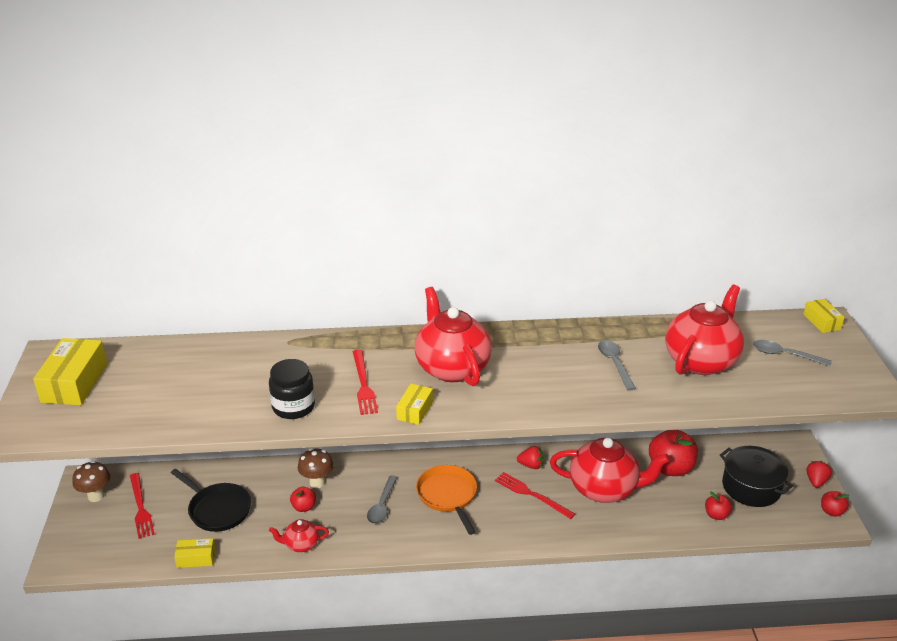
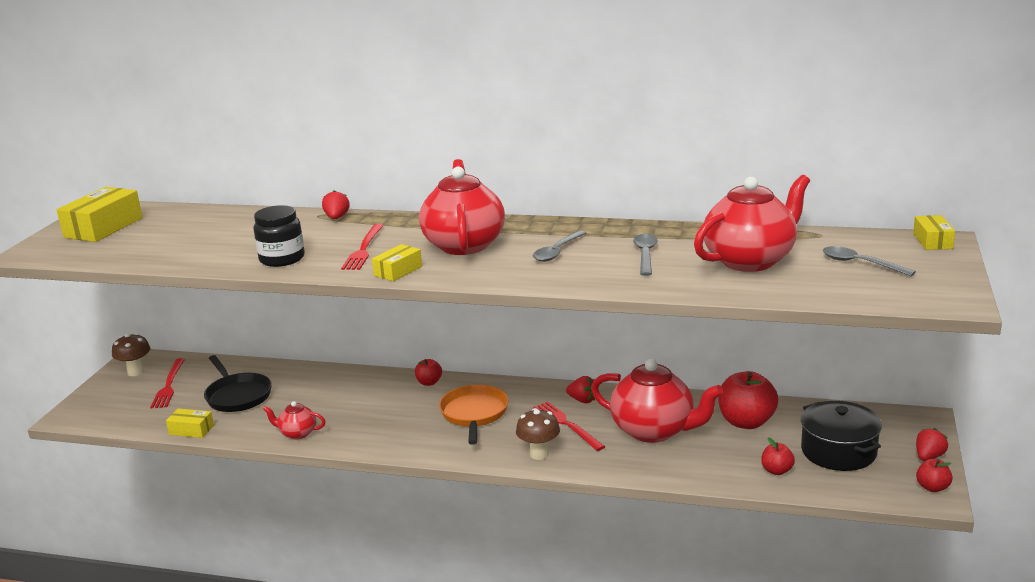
camera: 20 degrees right, 10 degrees down
(304, 507) = (321, 404): red apple -> red apple (429, 382)
(309, 343) = (337, 218): none -> red strawberry
(317, 482) = (347, 387): brown mushroom -> brown mushroom (539, 454)
(382, 506) = (399, 413): grey spoon -> grey spoon (557, 252)

